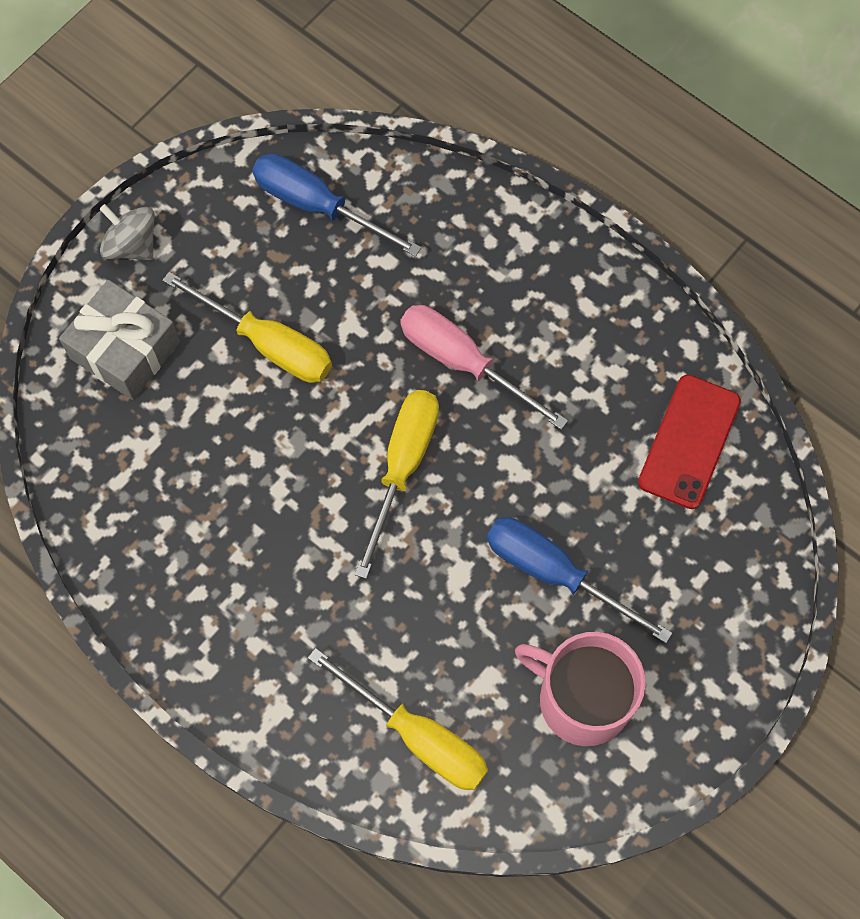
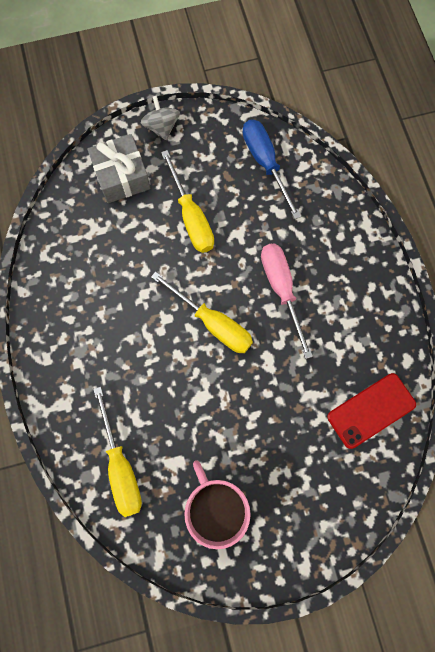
camera: 35 degrees right, 5 degrees up
(403, 467) = (212, 323): yellow screwdriver -> yellow screwdriver turned 75 degrees clockwise
(554, 573) = (250, 431): blue screwdriver -> none

